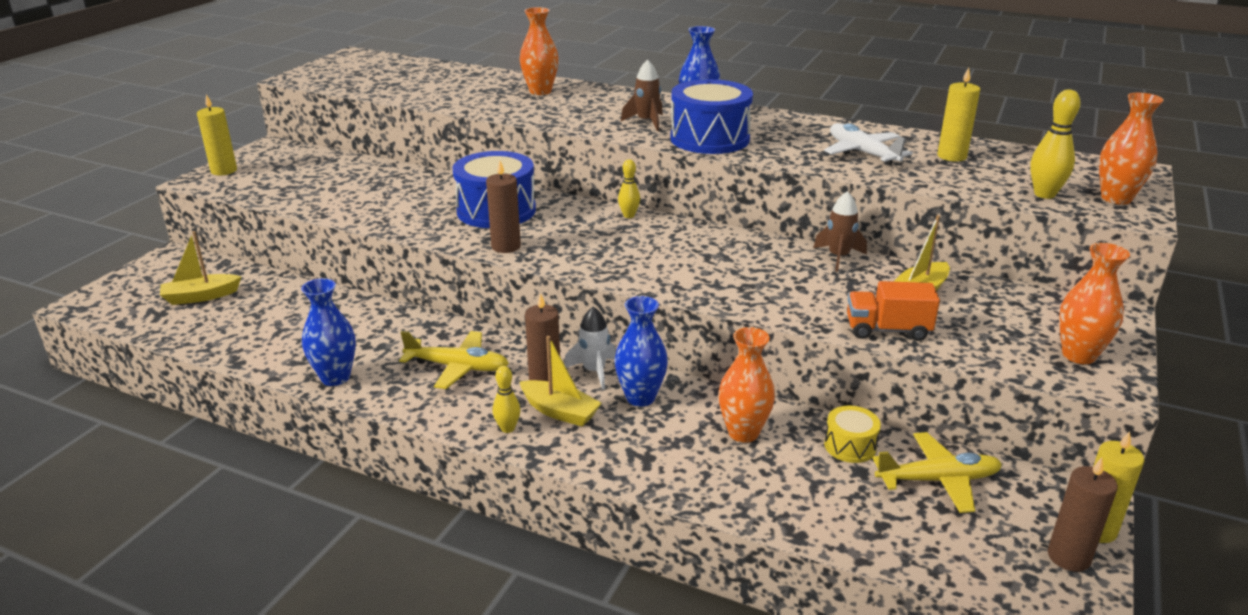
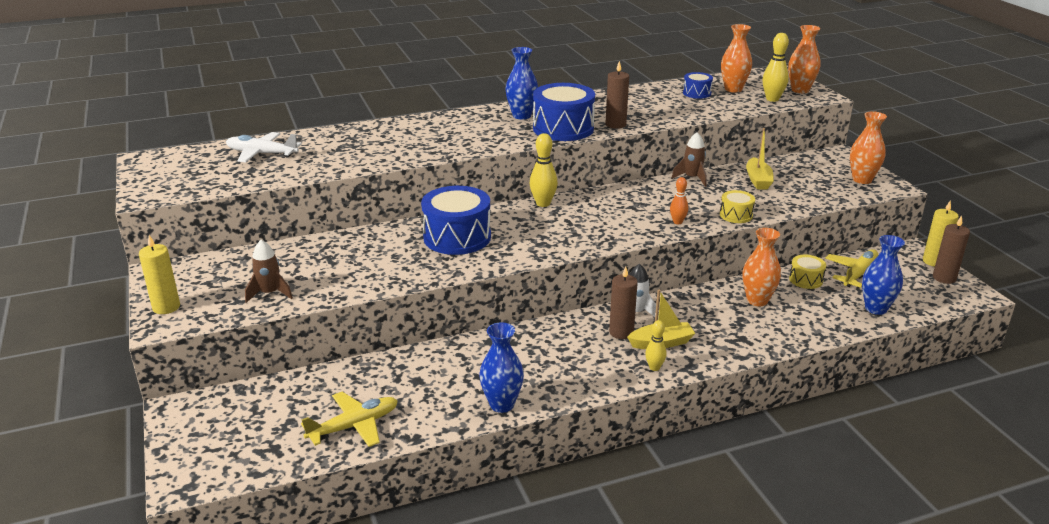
camera: 45 degrees left, 0 degrees up
(201, 296) = (280, 419): yellow boat -> none
(457, 367) = (560, 354): yellow plane -> yellow plane (354, 426)
(506, 246) = (515, 256): brown candle -> brown candle (615, 124)
(540, 91) = (382, 135): orange vase -> orange vase (733, 89)
(629, 215) = (543, 203): yellow bowling pin -> yellow bowling pin, size x1.58
(640, 397) = (683, 312): blue vase -> blue vase (876, 308)
(646, 122) = (503, 131): brown rocket -> brown rocket (270, 293)
(722, 290) = (677, 222): none -> orange bowling pin
(805, 314) = (736, 215): none -> yellow drum
(862, 153) = (655, 107): white plane -> white plane (262, 154)
(887, 330) = (781, 205): orange truck -> none
(951, 156) = (697, 93): yellow candle -> blue drum

